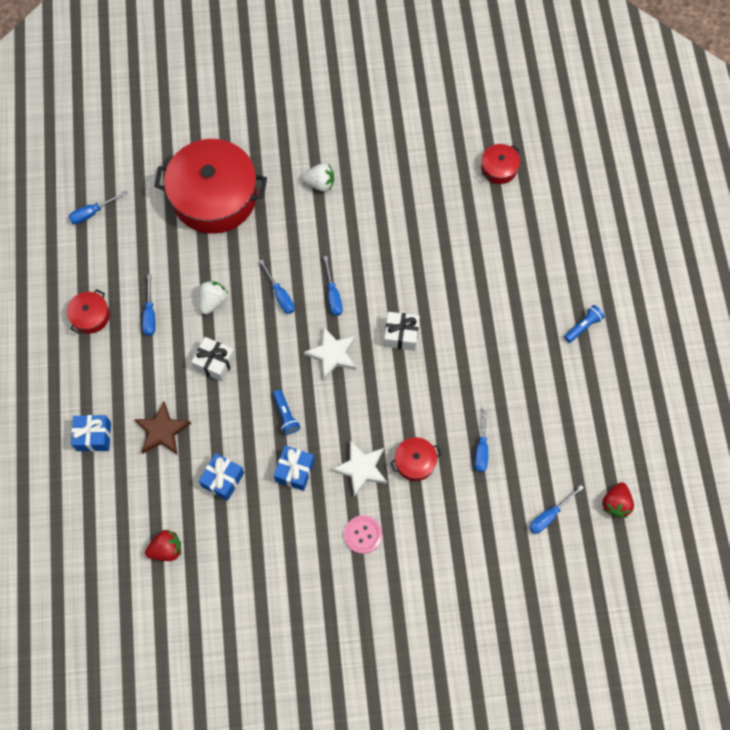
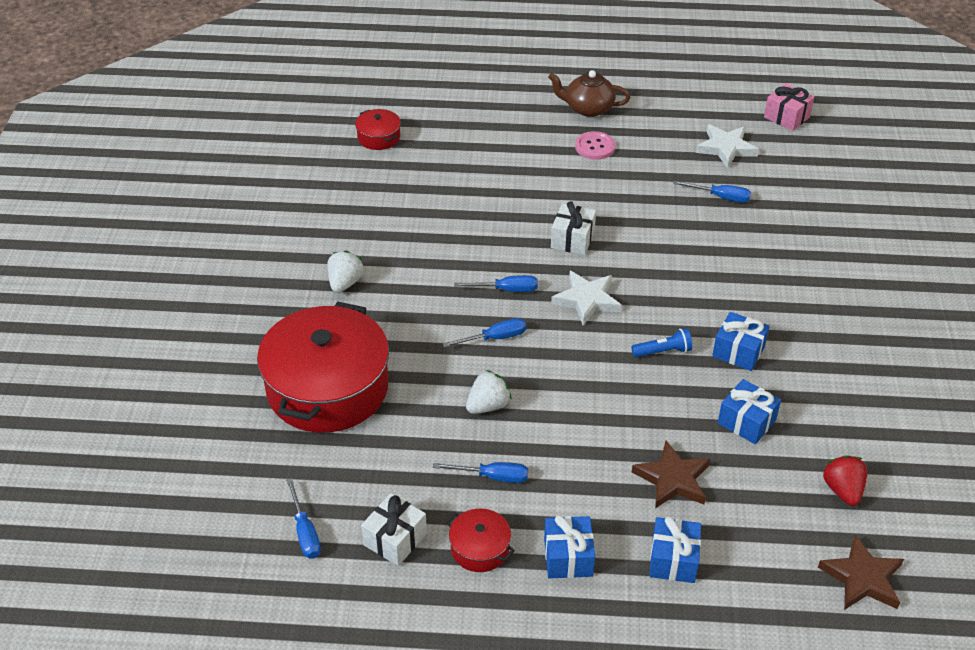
camera: 80 degrees left, 25 degrees down
(89, 370) = (568, 557): none -> blue gift
(91, 561) = (862, 578): none -> brown star
(213, 301) = (488, 405): white strawberry -> white strawberry turned 105 degrees clockwise
(215, 363) = (580, 413): white gift -> white gift (395, 539)
(361, 468) = (738, 293): white star -> white star (726, 148)
(363, 535) = (821, 302): pink button -> pink button (595, 147)
(415, 462) = (733, 249): red pot -> none
(549, 515) = (799, 161): blue screwdriver -> none
(583, 326) = (588, 108): blue flashlight -> brown teapot
(615, 503) = (786, 117): red strawberry -> pink gift

